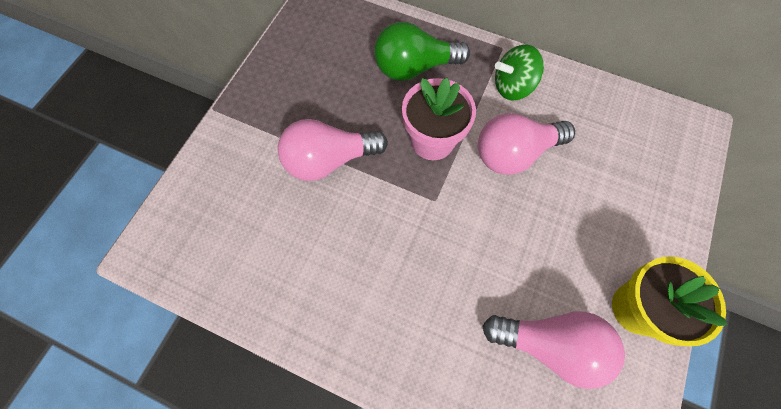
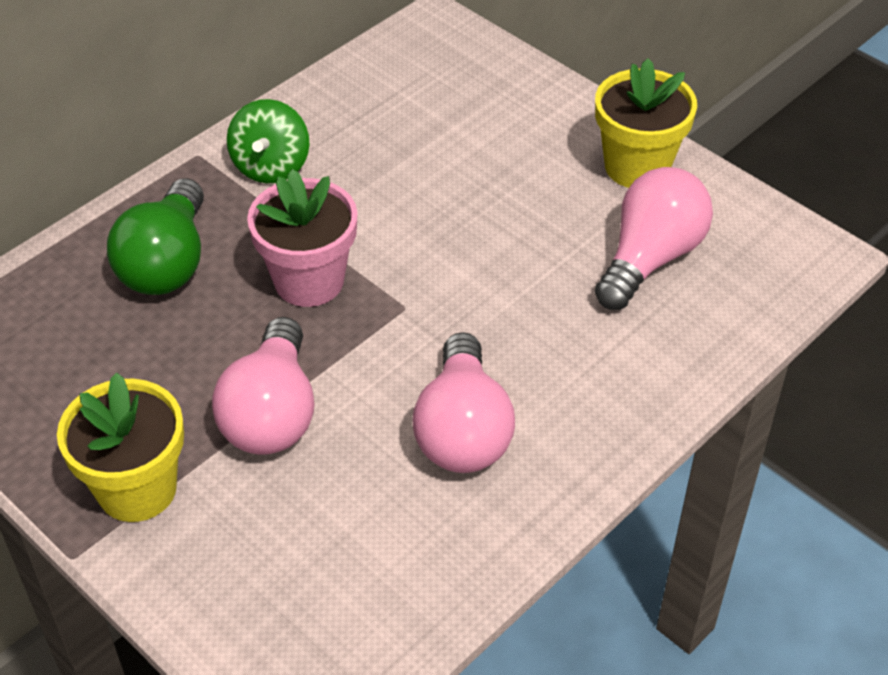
camera: 70 degrees left, 20 degrees down
(260, 118) = (137, 489): none -> yellow flower pot
(515, 153) = (378, 201): pink light bulb -> pink light bulb (462, 430)

